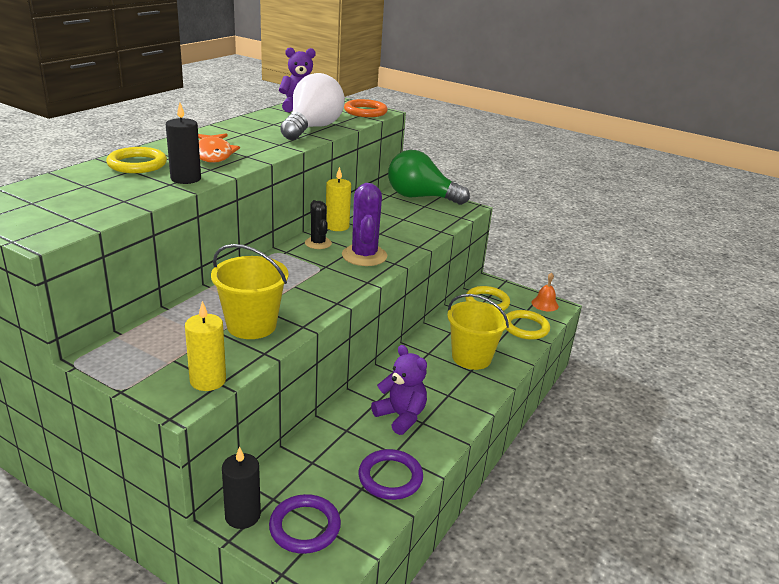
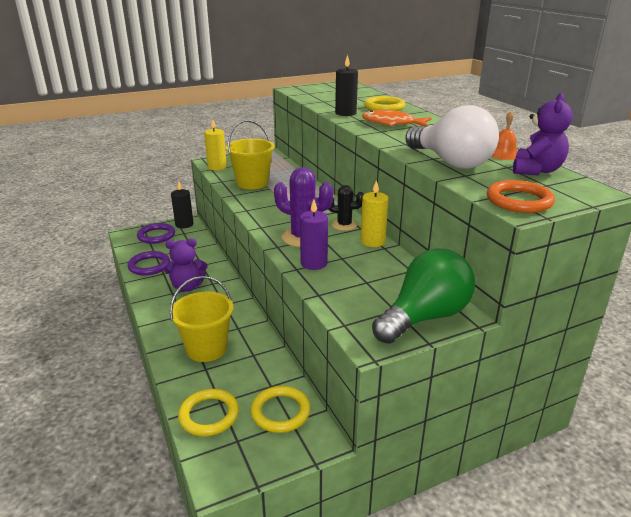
camera: 125 degrees right, 0 degrees up
(402, 241) = (314, 263): none -> purple candle
(545, 304) = (233, 468): orange bell -> orange bell (503, 154)

